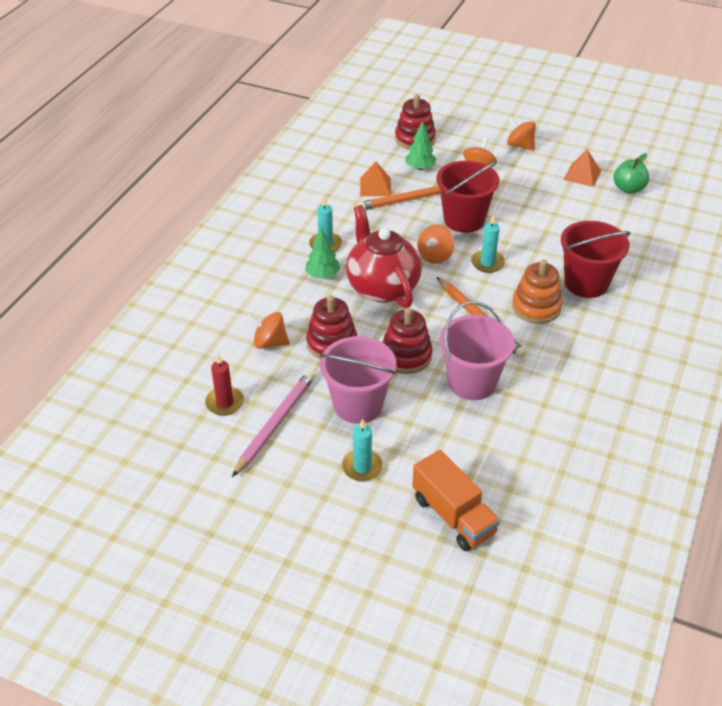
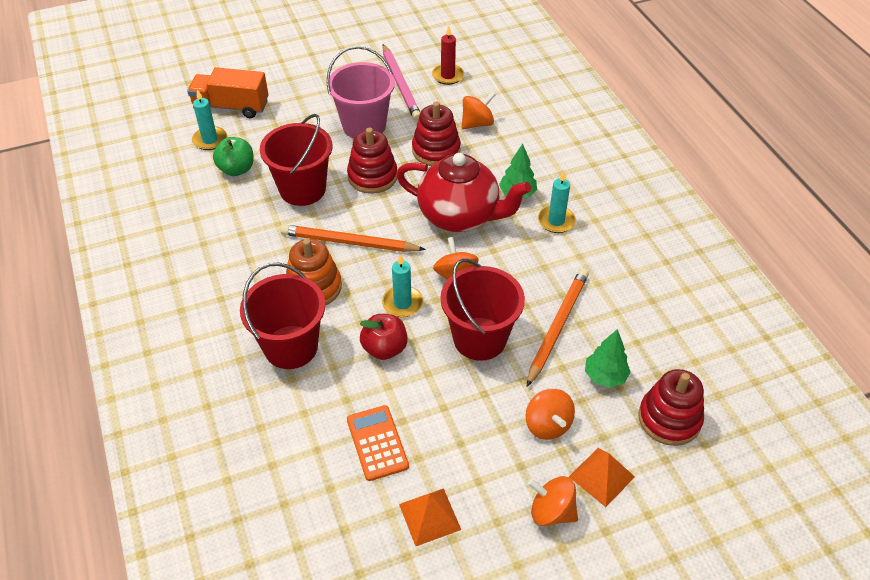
camera: 135 degrees right, 5 degrees up
(362, 467) = (316, 96): turquoise candle -> turquoise candle (210, 140)
(375, 187) = (608, 315): orange pyramid -> orange pyramid (601, 476)
(472, 382) = (302, 189): pink bucket -> red bucket
(520, 145) = (551, 511): orange spinning top -> orange spinning top turned 150 degrees counterclockwise
(527, 248) = (384, 348): none -> red apple
(579, 213) = (377, 443): none -> orange calculator
(628, 189) = (355, 536): green apple -> green apple (236, 169)

